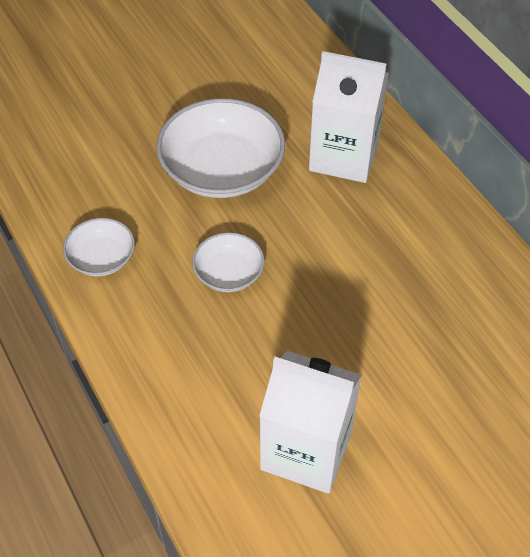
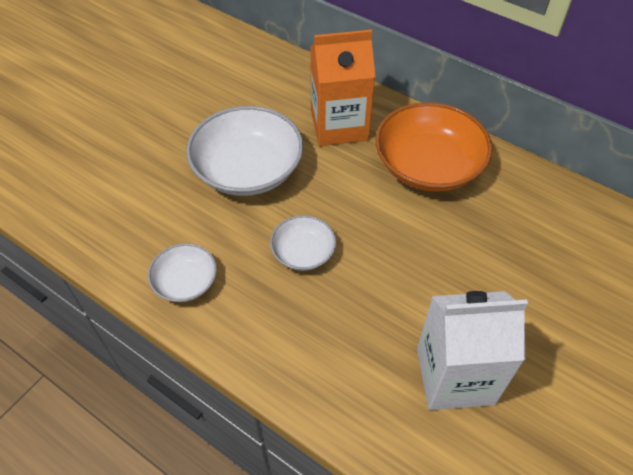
camera: 25 degrees left, 0 degrees up
(344, 156) = (339, 126): white carton -> orange carton
(414, 233) = (428, 165): none -> orange bowl

